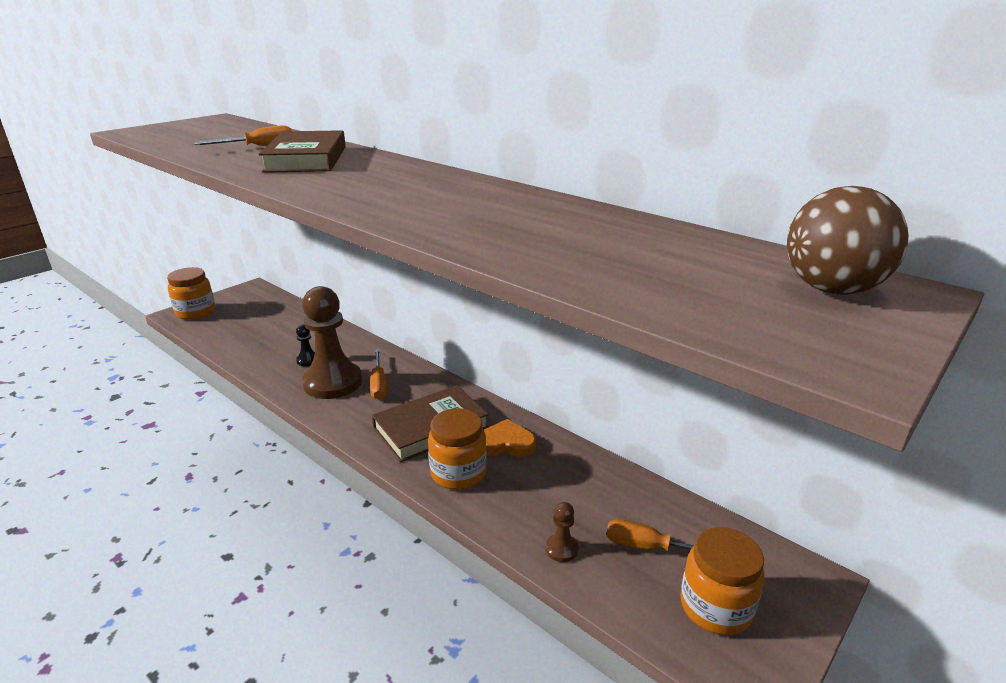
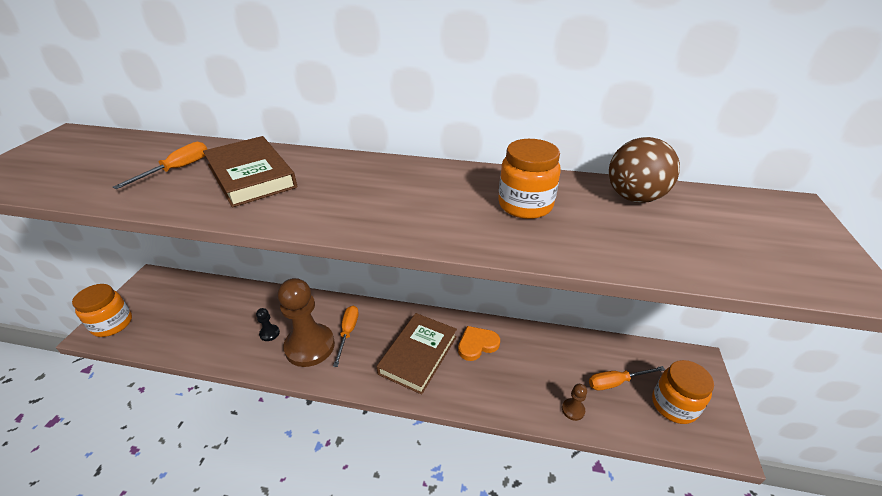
camera: 30 degrees left, 10 degrees up
(379, 384) = (348, 332): orange screwdriver -> orange screwdriver turned 135 degrees counterclockwise
(458, 473) = (467, 384): orange jar -> orange jar (525, 205)
(832, 289) = (764, 218): brown ball -> brown ball (634, 197)

